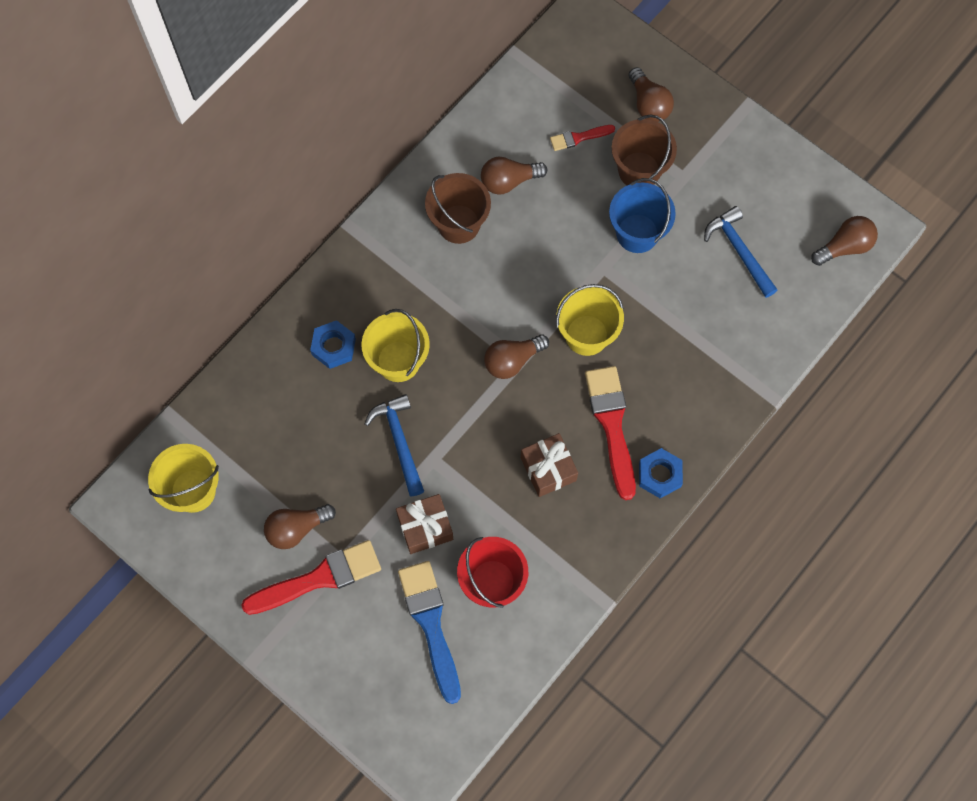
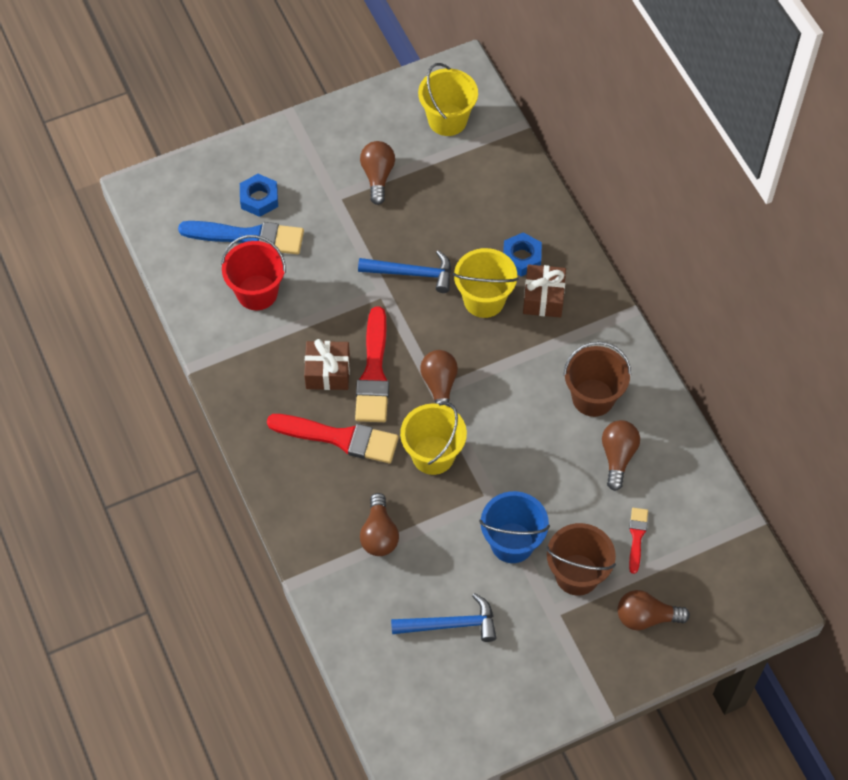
camera: 115 degrees right, 10 degrees down
(319, 578) = (329, 177): red brush -> red brush (374, 373)
(425, 527) = (328, 263): brown gift -> brown gift (543, 298)
(659, 475) = (275, 455): blue nut -> blue nut (259, 198)
(844, 247) = (407, 725): brown light bulb -> brown light bulb (379, 534)

